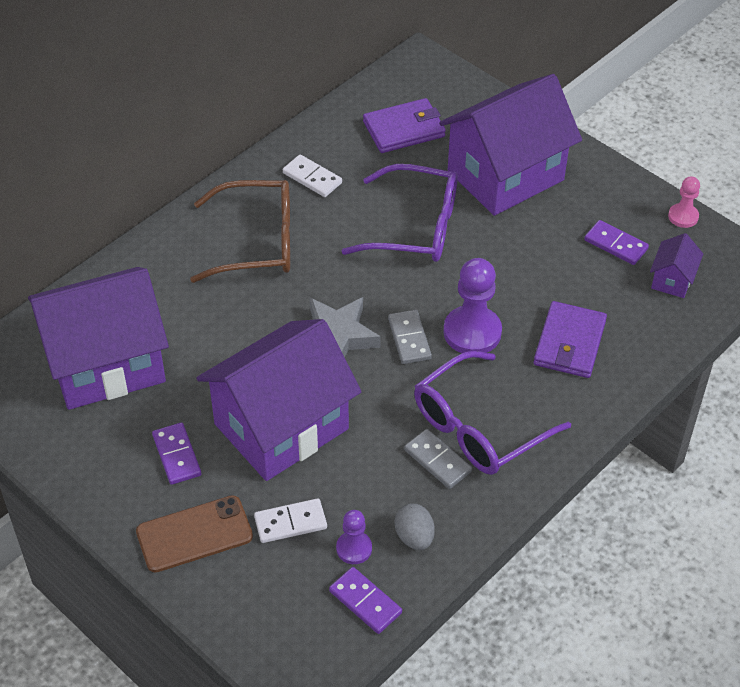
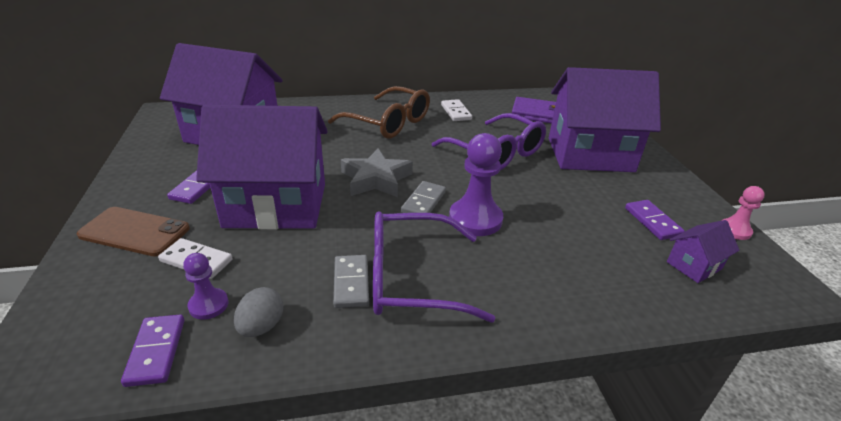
camera: 35 degrees right, 15 degrees down
(569, 343) = (552, 262): purple wallet -> none

